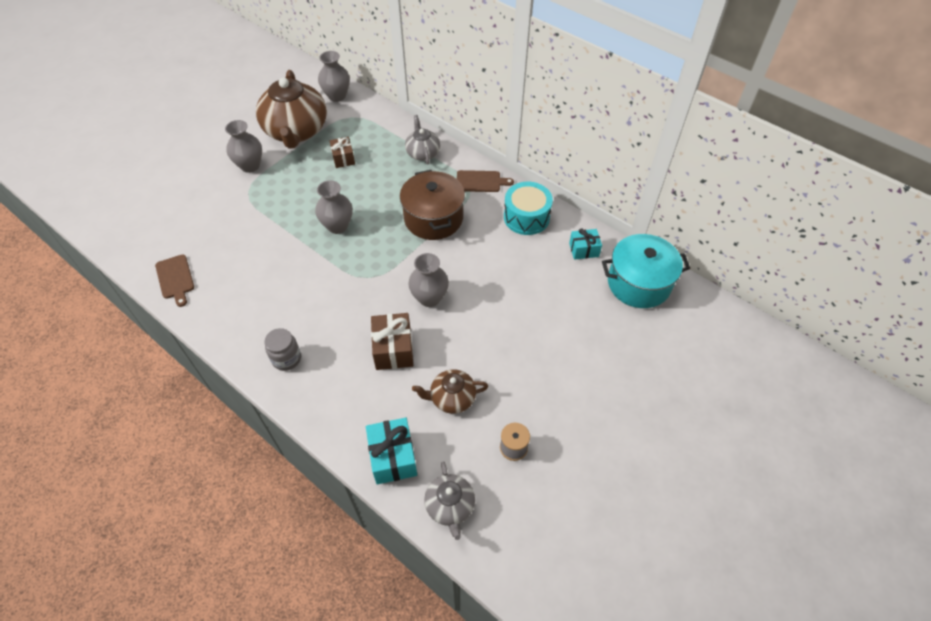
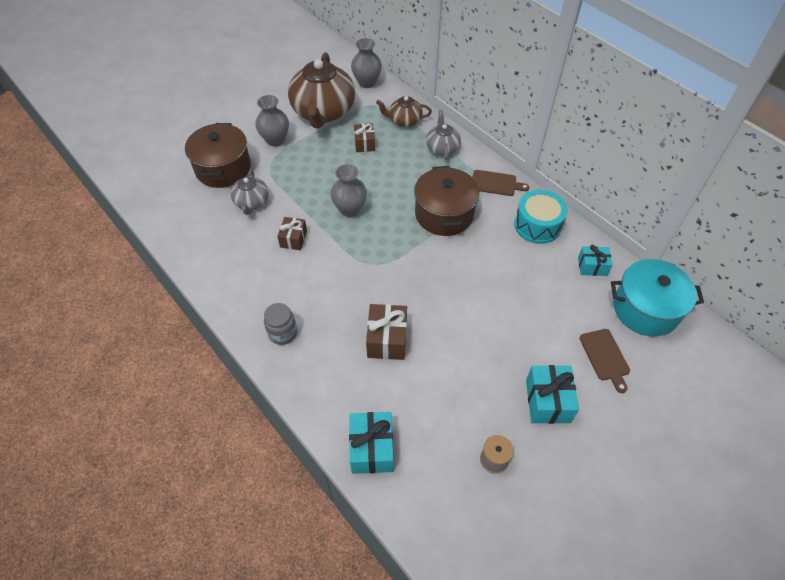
camera: 10 degrees right, 0 degrees up
(175, 278) = (190, 239): brown cutting board -> brown cutting board (605, 357)
(199, 201) = (223, 168): none -> brown pot
(284, 263) = (293, 239): none -> brown gift
(429, 298) = (429, 293): grey vase -> none
(450, 506) = (422, 509): grey teapot -> grey teapot (251, 202)
(452, 398) = (438, 398): brown teapot -> brown teapot (404, 121)
(557, 384) = (547, 401): none -> turquoise gift

